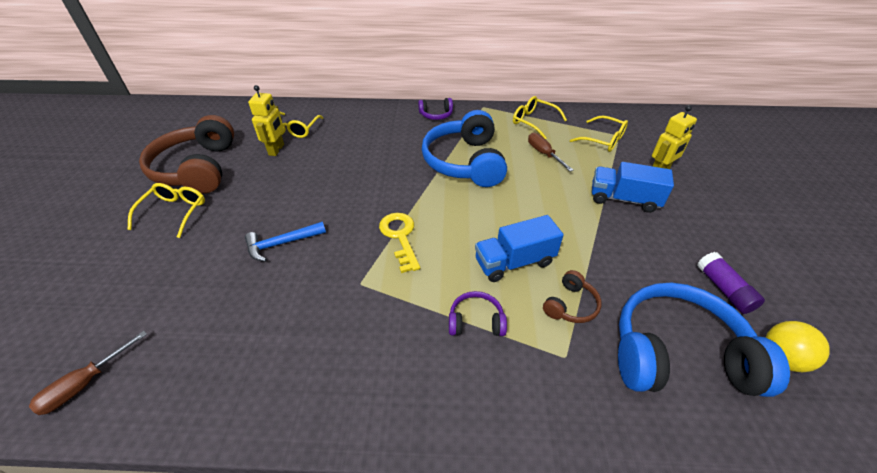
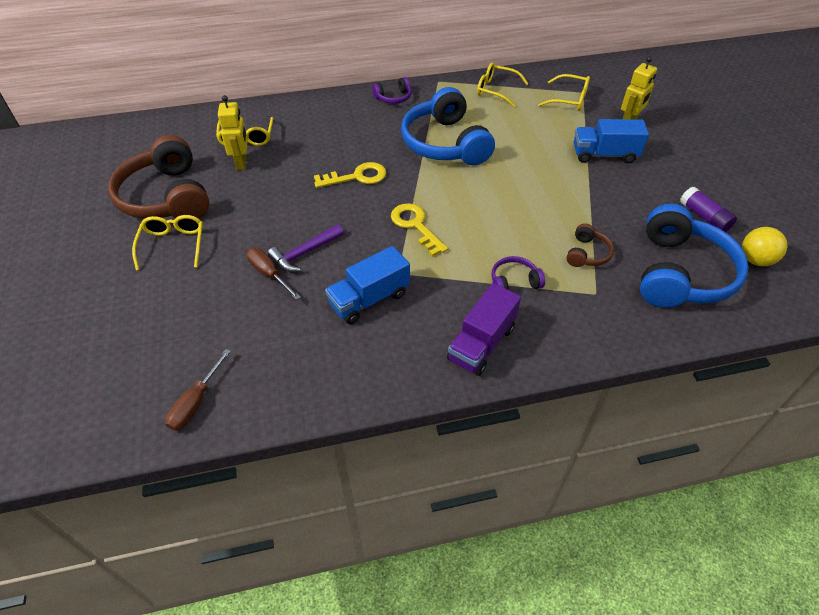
camera: 15 degrees left, 5 degrees up
(281, 244) = (304, 253): blue hammer -> purple hammer
(368, 179) = (357, 177): none -> yellow key
(409, 390) = (481, 343): none -> purple truck
(514, 262) = (528, 228): blue truck -> blue truck (369, 299)
(543, 154) = (518, 122): brown screwdriver -> brown screwdriver (269, 274)
(678, 354) = (680, 273): blue headphones -> blue headphones turned 120 degrees clockwise

